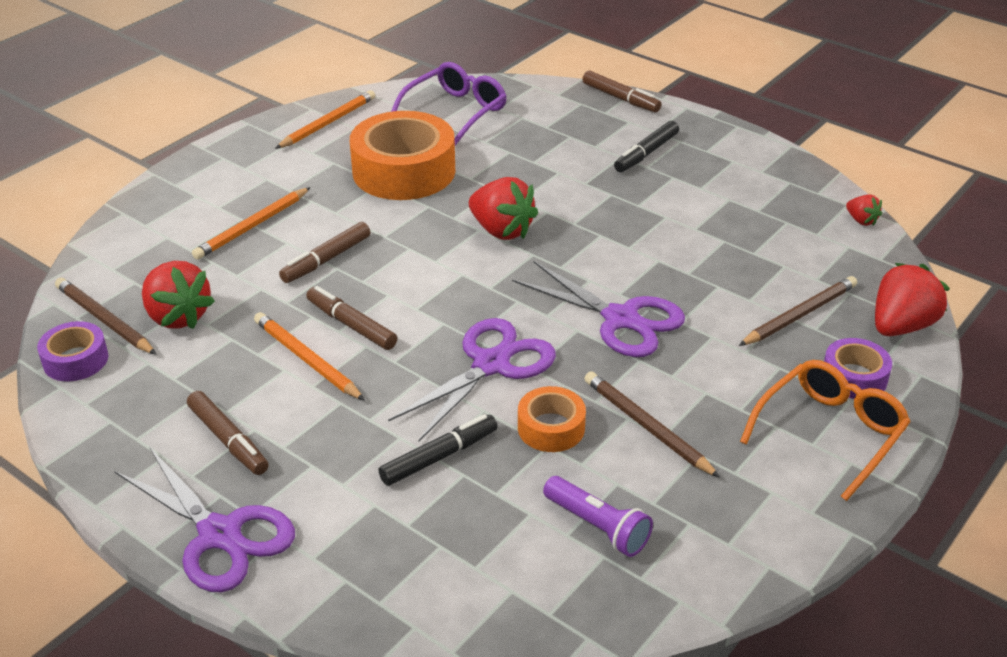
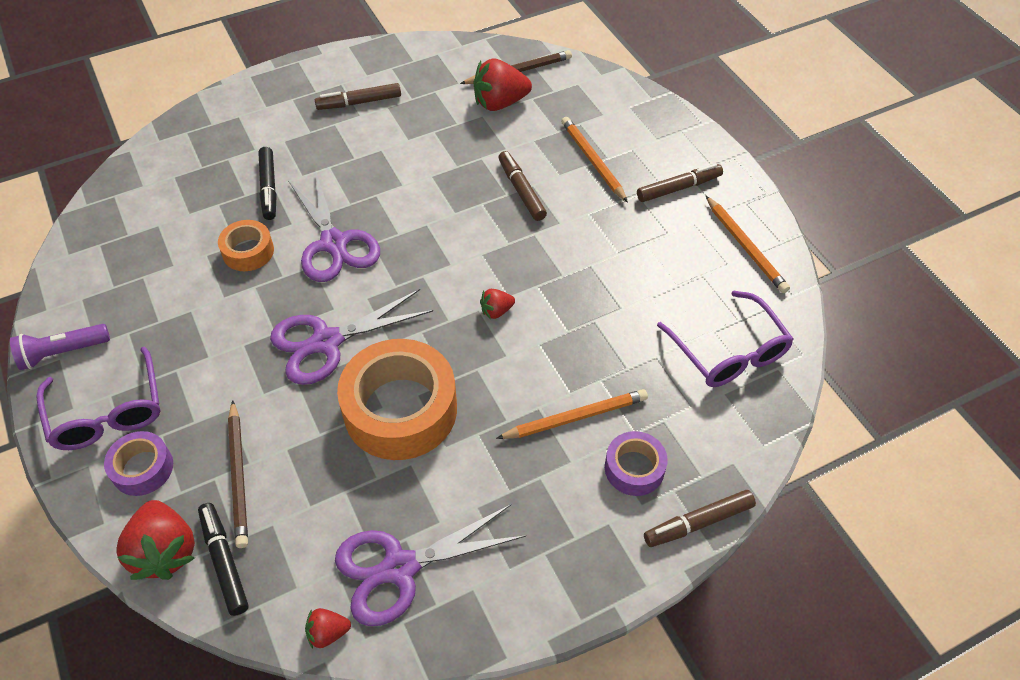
camera: 115 degrees right, 15 degrees up
(75, 360) = (483, 54): purple tape -> purple tape (634, 468)
(220, 534) = (286, 85): purple scissors -> purple scissors (400, 568)
(307, 359) = (409, 152): orange pencil -> orange pencil (575, 417)
(351, 325) = (431, 183): brown marker -> brown marker (679, 188)
(404, 171) = (630, 275): orange tape -> orange tape (400, 410)
(501, 230) = (496, 311): red strawberry -> red strawberry, size x0.51
(597, 527) = (150, 240): purple flashlight -> purple flashlight (63, 352)
(646, 153) = (565, 488): black marker -> black marker (224, 561)
(647, 427) = (206, 304): brown pencil -> none
(830, 433) = (108, 413): orange glasses -> purple glasses

